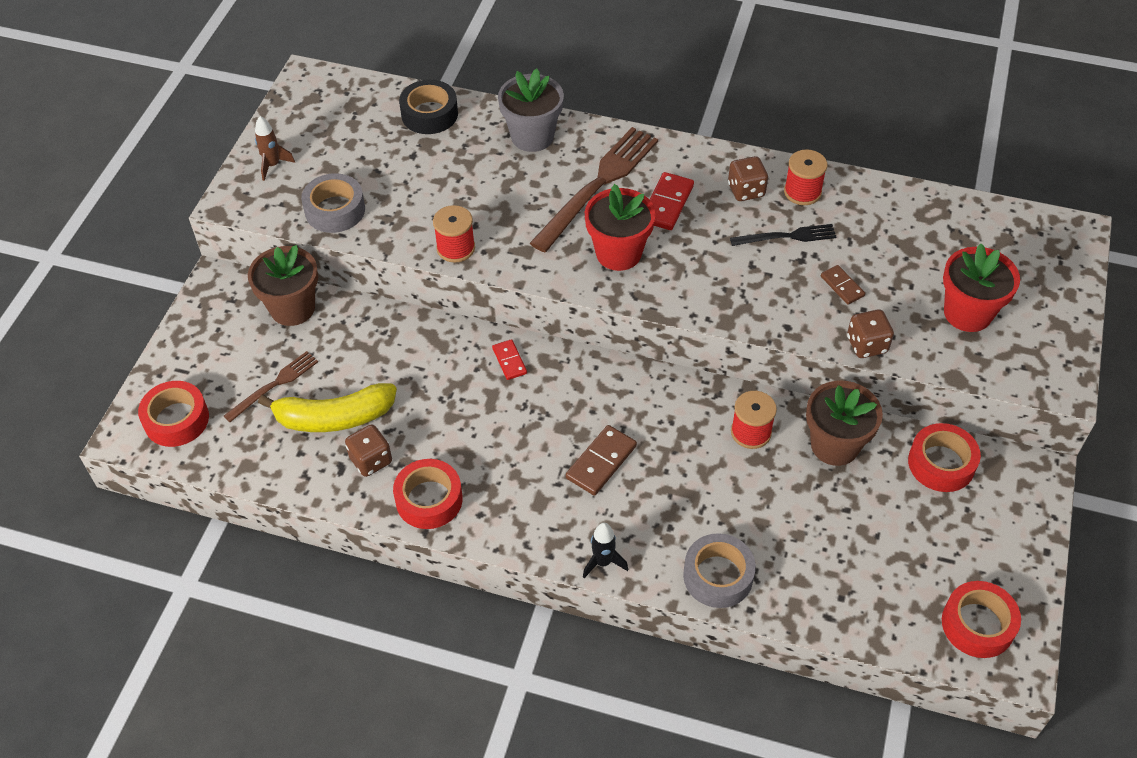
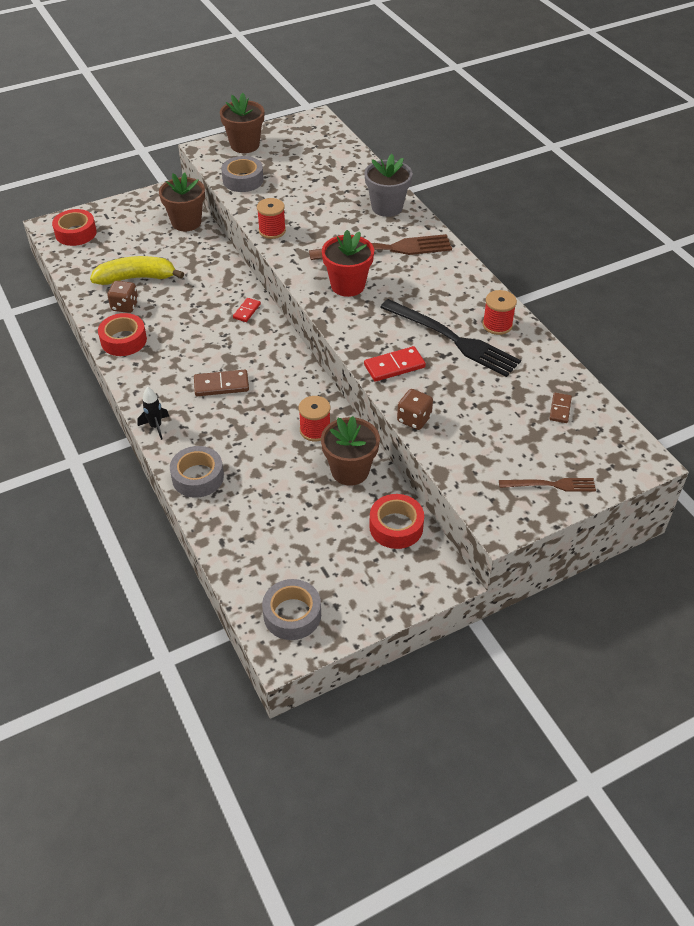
camera: 45 degrees right, 5 degrees down
(273, 165) = (245, 145): brown rocket -> brown flower pot
(274, 385) = (132, 247): brown fork -> brown fork (550, 485)
(334, 417) = (136, 278): yellow banana -> yellow banana turned 135 degrees clockwise
(429, 114) = (351, 167): black tape -> none
(667, 203) = (410, 281): red domino -> red domino (394, 366)
(746, 190) = (464, 303): brown dice -> none
(787, 236) = (452, 339): black fork -> black fork, size x1.87
(842, 286) = (446, 383): brown domino -> brown domino (560, 409)
(967, 313) = (501, 449): red flower pot -> none
(977, 624) = (292, 614): red tape -> grey tape

